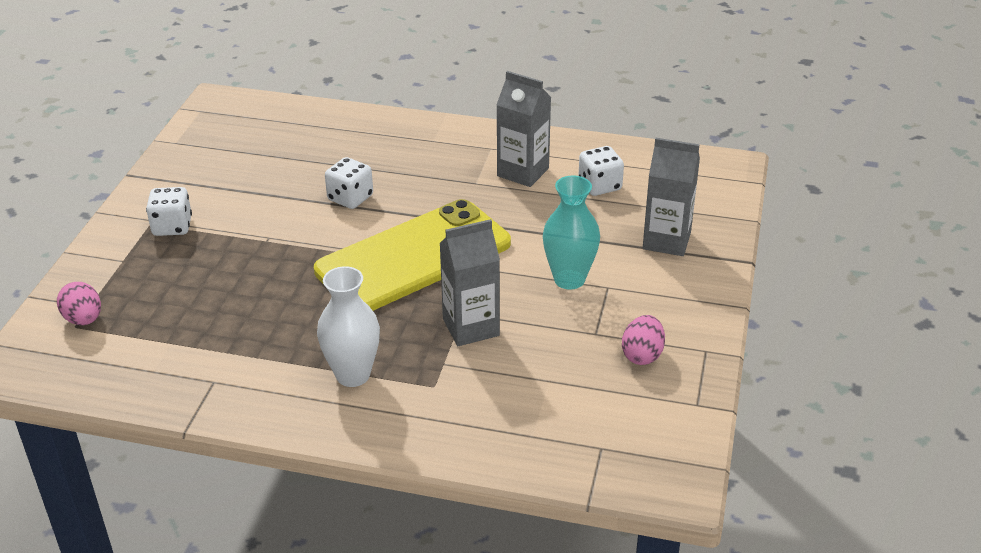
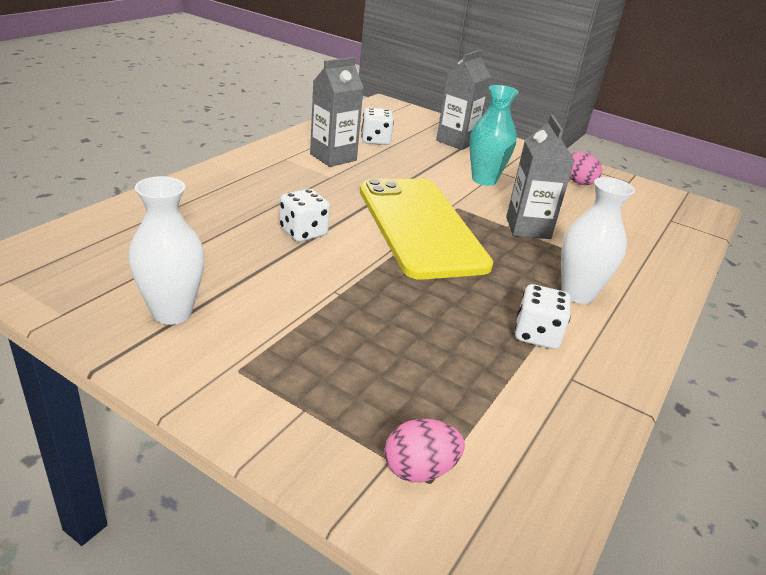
camera: 75 degrees left, 5 degrees down
(172, 226) = (260, 353): white dice -> white dice (537, 335)
(198, 179) = (172, 312): none -> white vase

